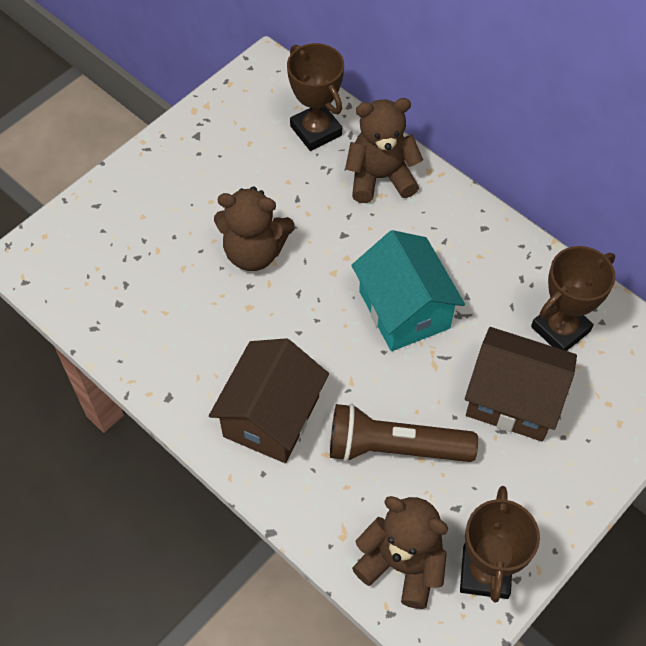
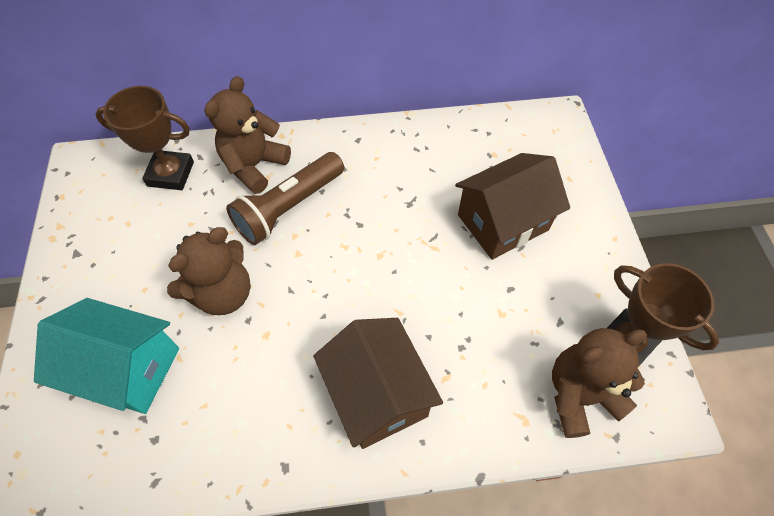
camera: 50 degrees left, 0 degrees up
(394, 447) = (479, 325): brown flashlight -> brown flashlight (289, 207)
(404, 309) = (373, 232): turquoise house -> turquoise house (127, 368)
(560, 329) = (473, 157): brown trophy -> none

